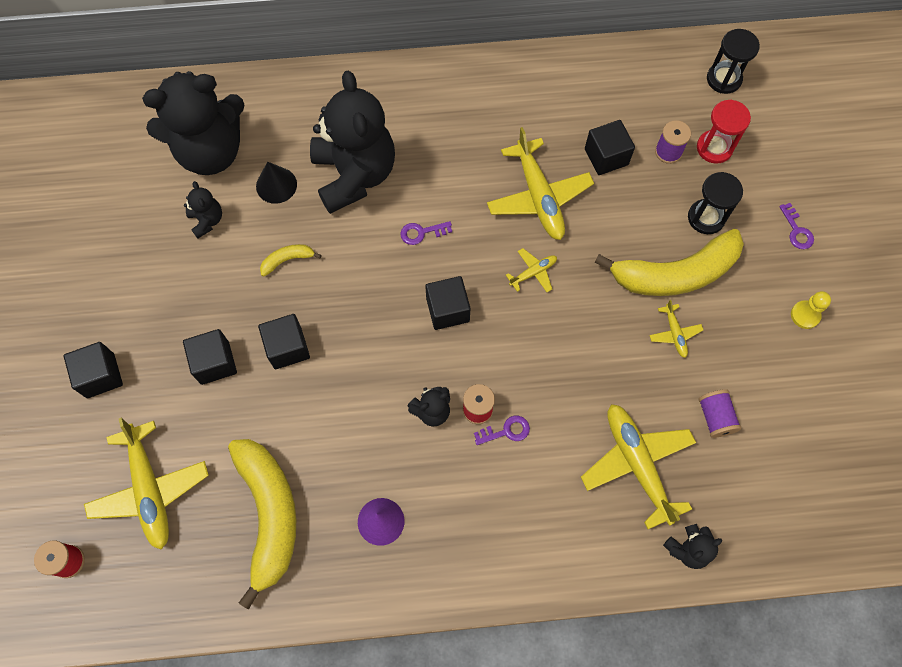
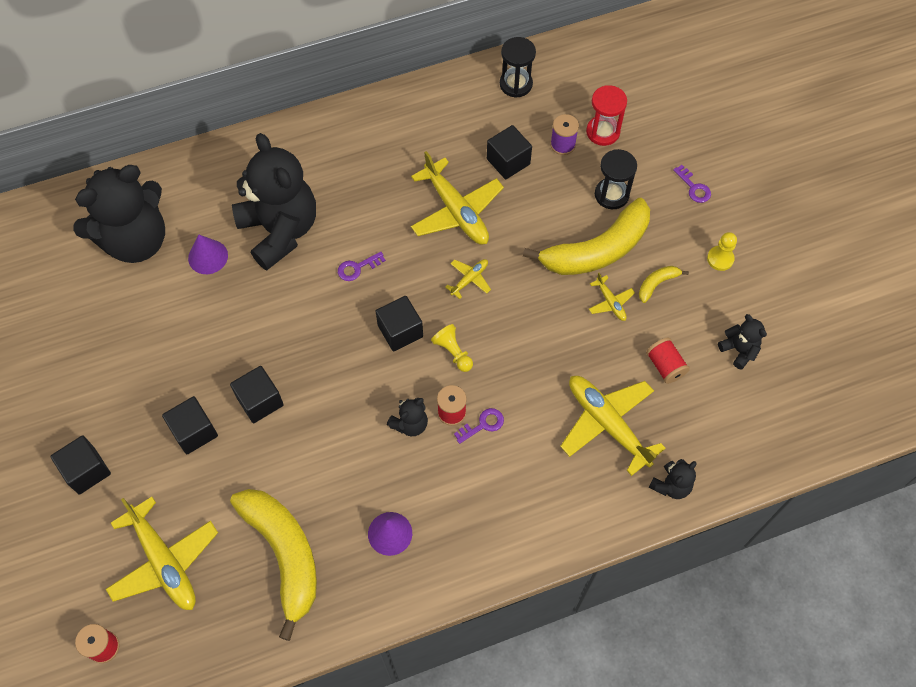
camera: 15 degrees left, 5 degrees down
(207, 220) = (150, 304): black teddy bear -> black teddy bear (739, 350)
(276, 185) = (208, 256): black cone -> purple cone
(287, 260) = (238, 322): yellow banana -> yellow banana (657, 284)
(496, 346) = (453, 352): none -> yellow pawn
(715, 417) = (665, 366): purple spool -> red spool
(724, 79) = (595, 69): black hourglass -> black hourglass (516, 84)

